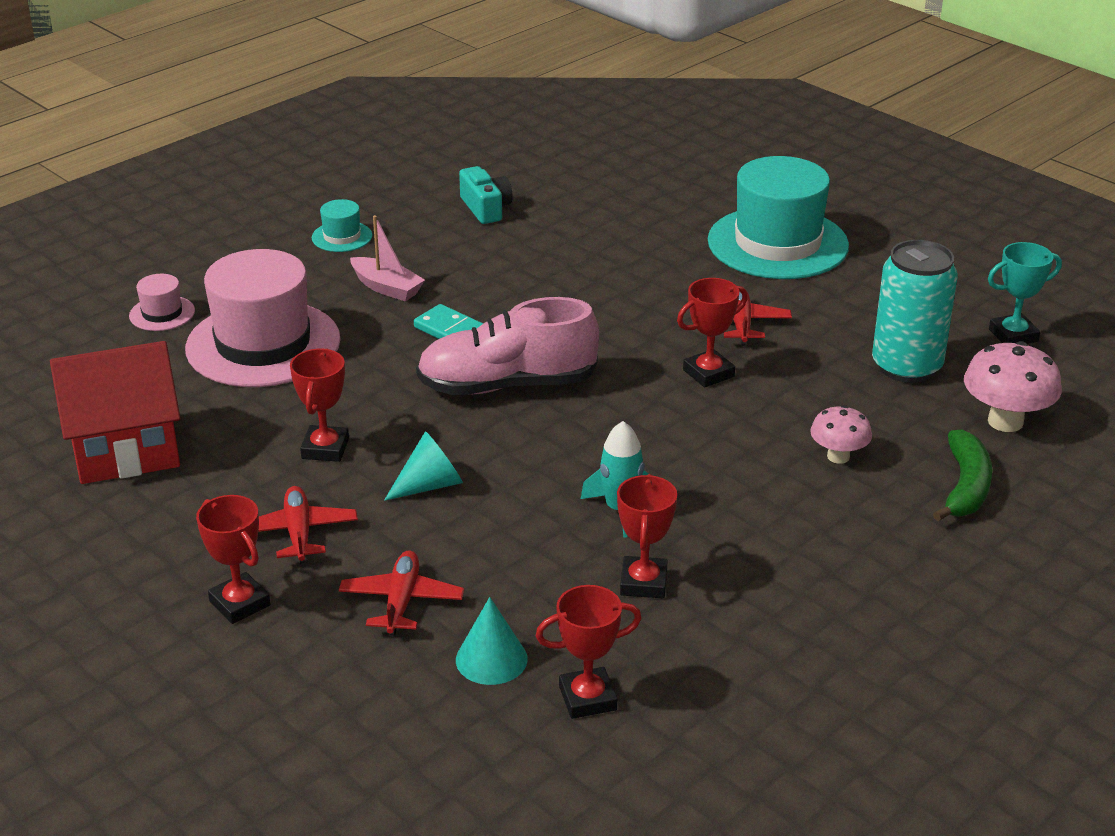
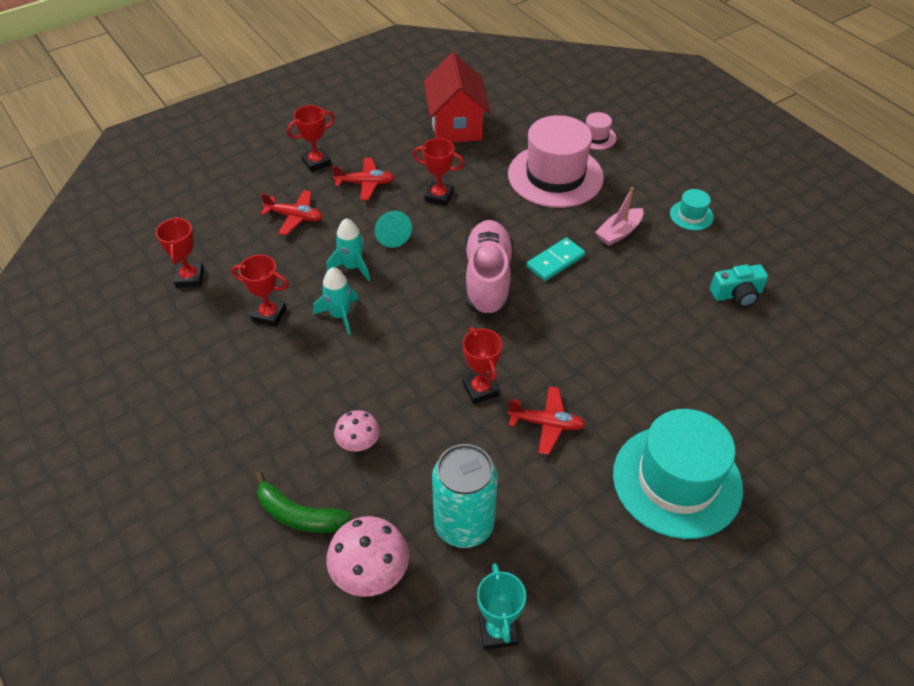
camera: 100 degrees right, 15 degrees up
(491, 659) = (236, 245): turquoise cone -> none
(512, 514) = (352, 267): none -> turquoise rocket

